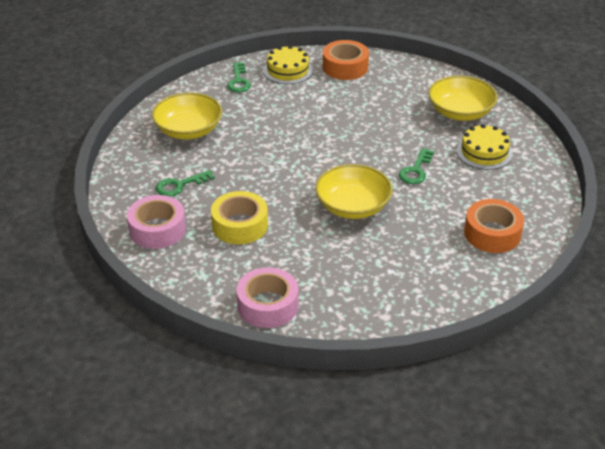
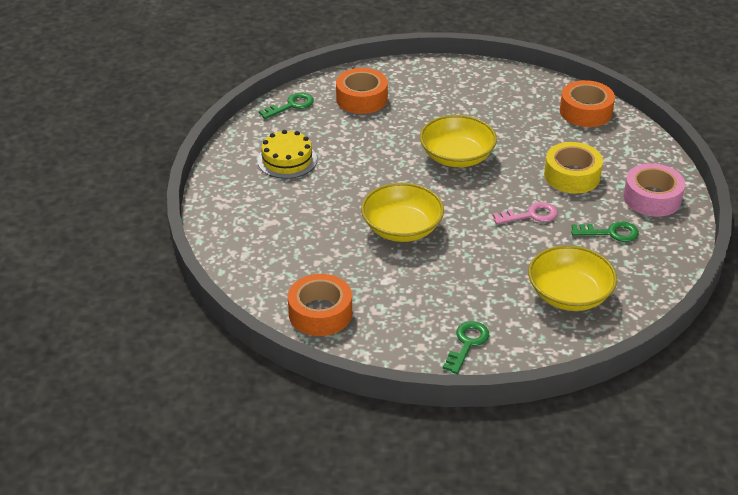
camera: 150 degrees left, 0 degrees up
(253, 177) = (530, 215): none -> pink key
(268, 305) = (585, 111): pink tape -> orange tape
(288, 70) = (394, 336): yellow cake -> none
(416, 170) = (368, 167): green key -> green key (291, 106)
(460, 112) = (259, 206): yellow bowl -> yellow bowl (402, 228)

